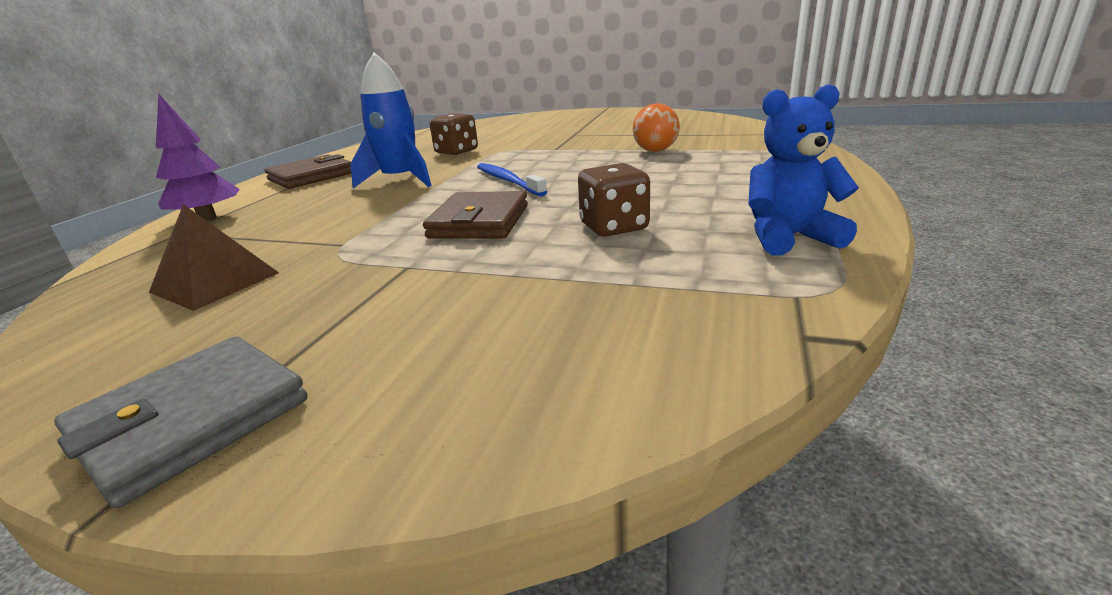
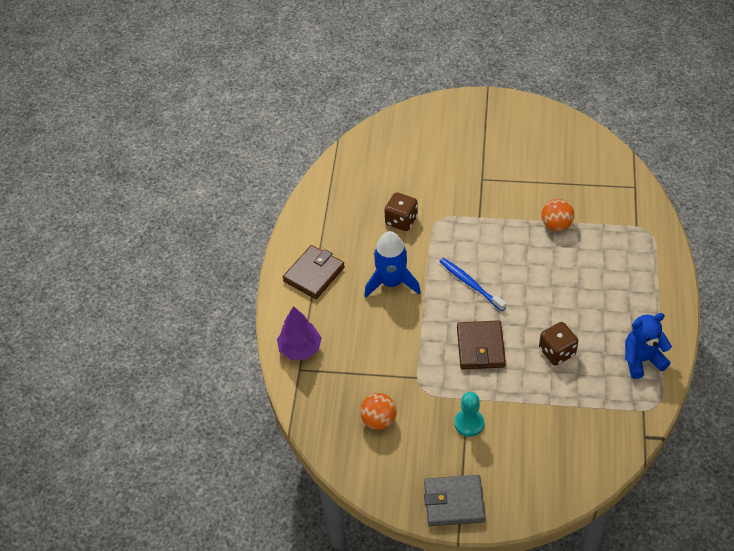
camera: 10 degrees left, 25 degrees up
(192, 420) = (454, 502): grey wallet -> grey wallet turned 60 degrees clockwise
(215, 282) = (378, 420): brown pyramid -> orange ball
(378, 294) = (469, 423): none -> turquoise pawn

